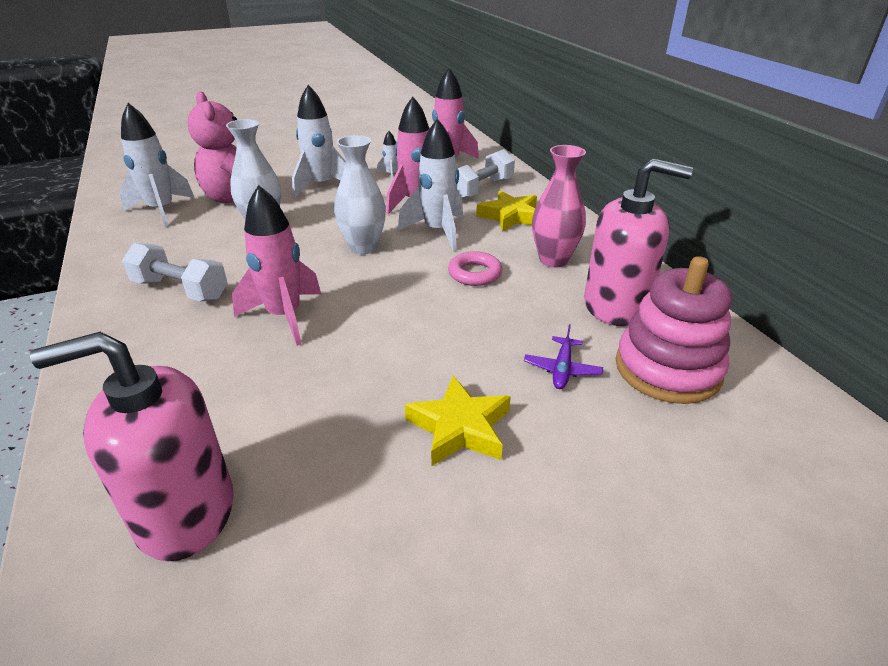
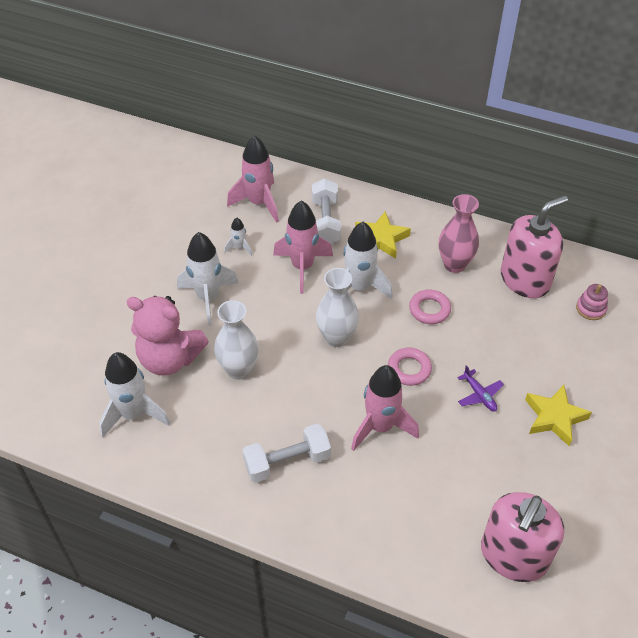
camera: 45 degrees left, 15 degrees up
(382, 298) = (409, 369): none -> pink ring
(562, 369) = (552, 346): purple plane -> purple plane (479, 395)
(667, 369) = (591, 309): pink stacking toy -> pink stacking toy, size x0.47

